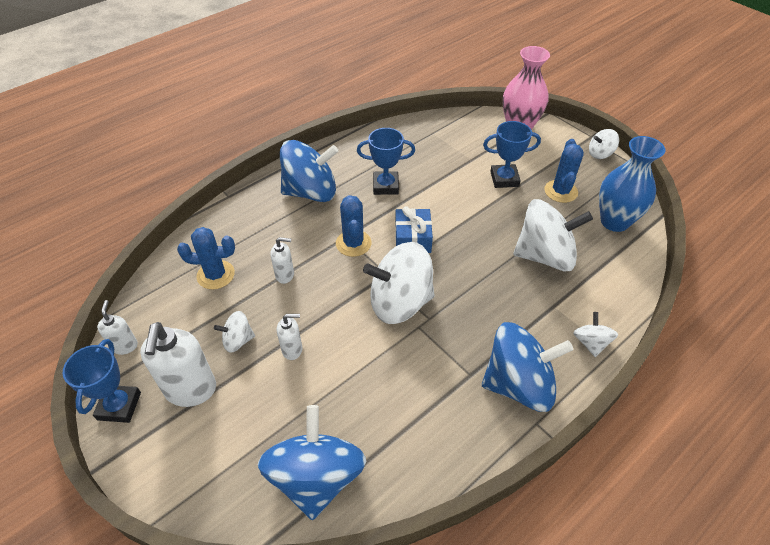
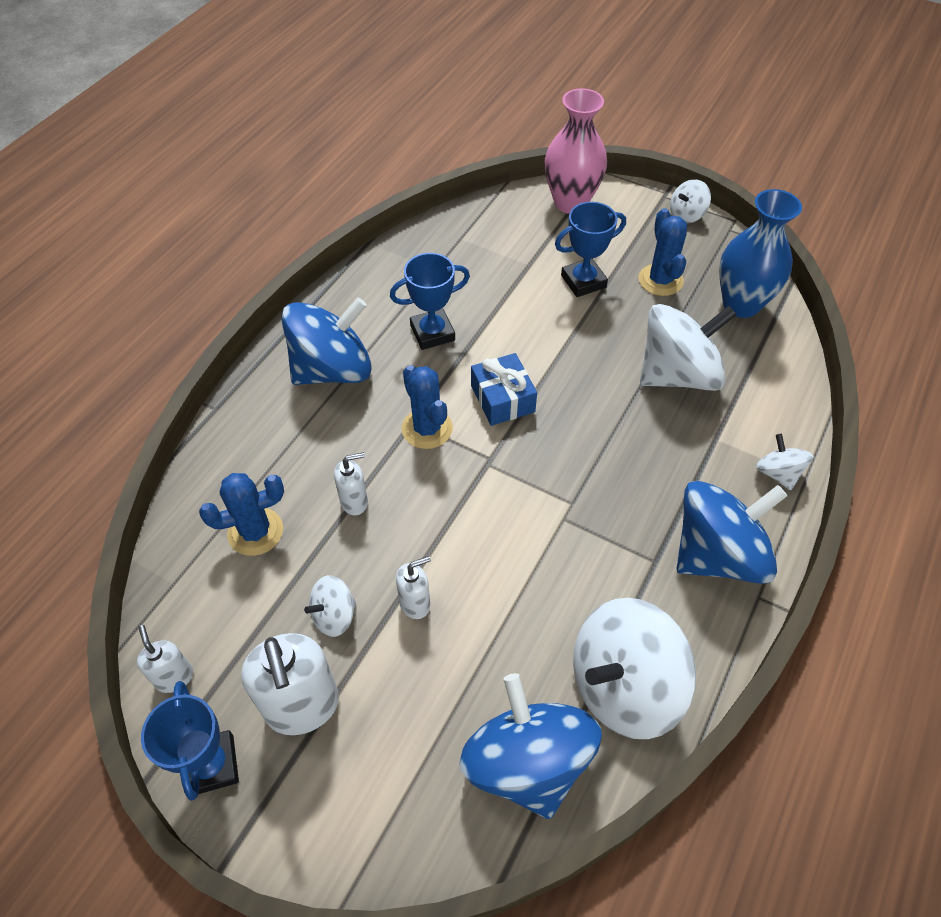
camera: 20 degrees left, 5 degrees up
(399, 302) = (526, 493): white spinning top -> white spinning top (623, 686)

